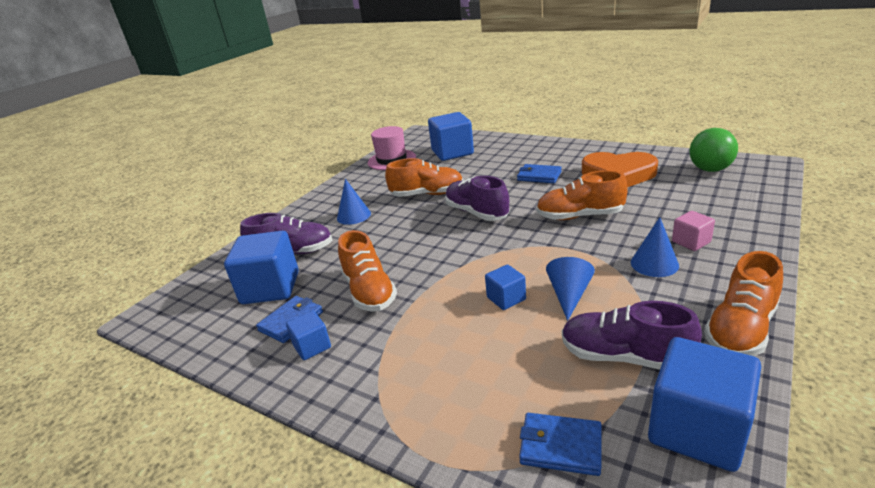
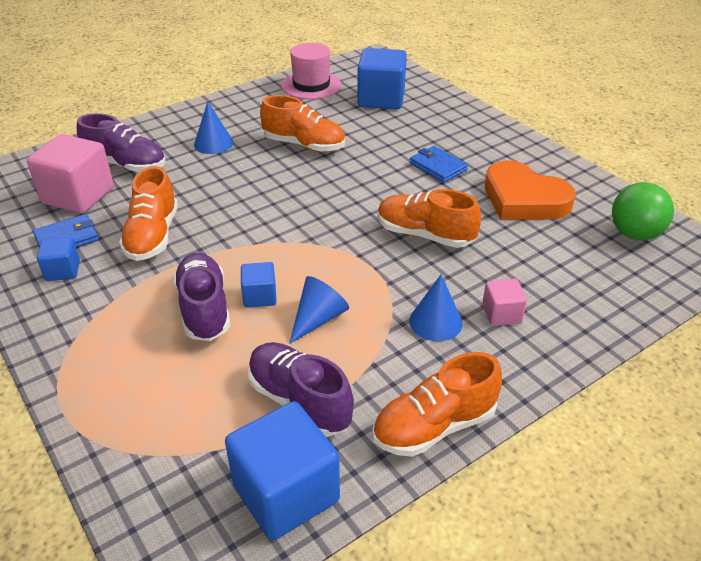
camera: 20 degrees right, 10 degrees up
(270, 288) = (78, 196): blue cube -> pink cube
(477, 213) = (329, 188): purple shoe -> purple shoe (204, 309)
(560, 446) = (165, 451): blue wallet -> none

